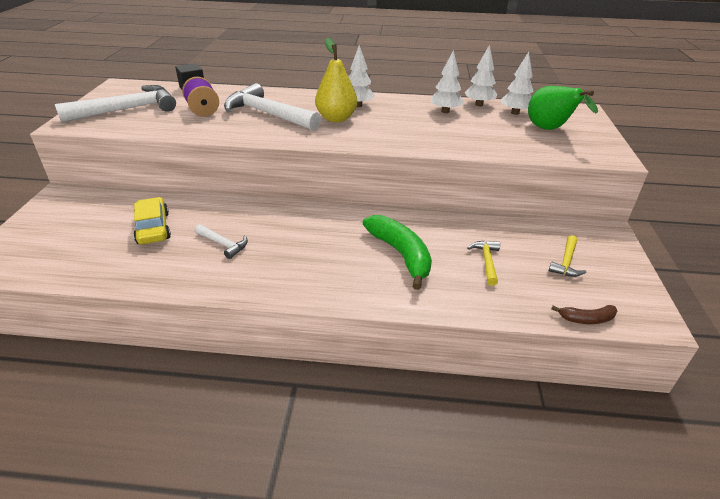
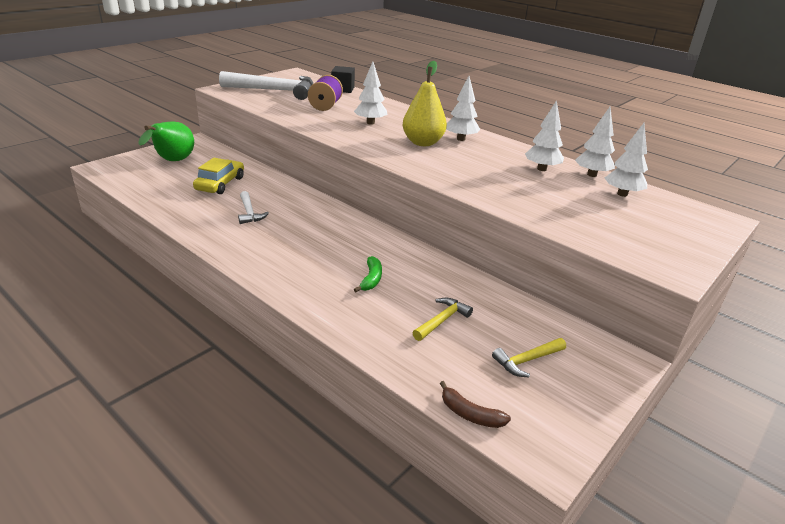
camera: 35 degrees right, 5 degrees down
(267, 114) = (370, 123): white hammer -> white tree
(401, 254) = (371, 279): green banana -> green banana, size x0.50
(549, 130) = (636, 221): green pear -> green pear (172, 161)

